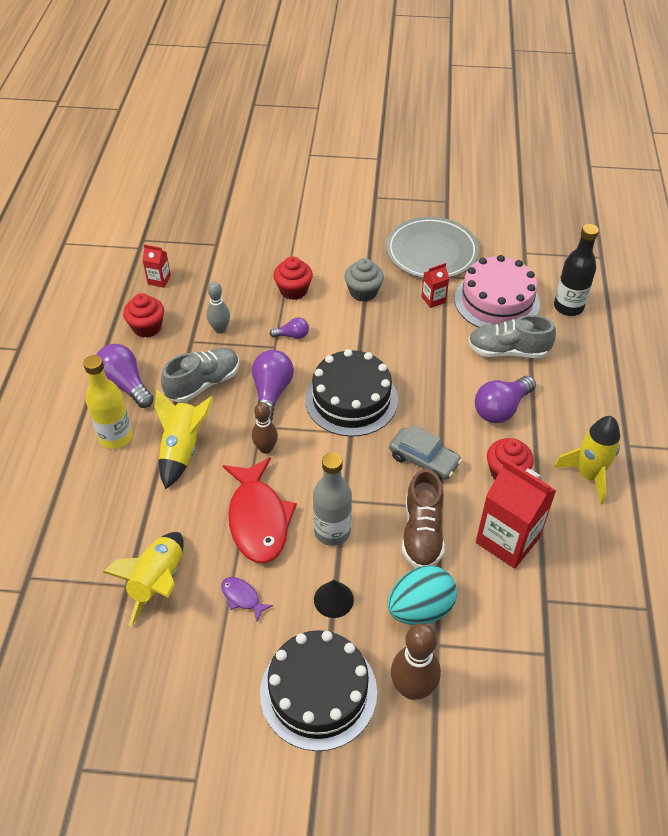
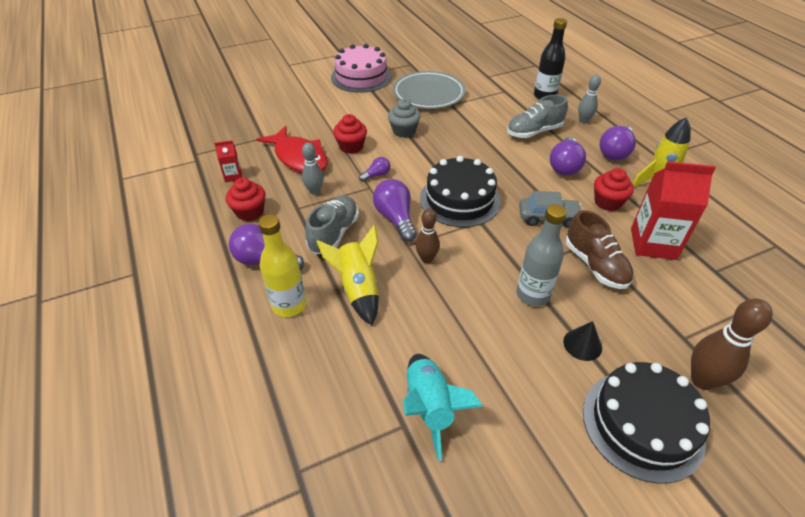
camera: 30 degrees left, 5 degrees down
(158, 582) = (430, 407): yellow rocket -> turquoise rocket
(242, 597) = (512, 381): purple fish -> none
(258, 519) = (468, 313): red fish -> red fish (299, 158)
(420, 609) = (647, 318): turquoise egg -> none
(433, 299) = (456, 119): red carton -> none
(497, 301) = (498, 107): pink cake -> pink cake (361, 77)
(579, 416) = (615, 152): none -> purple light bulb
(583, 360) = (583, 120): none -> grey bowling pin

